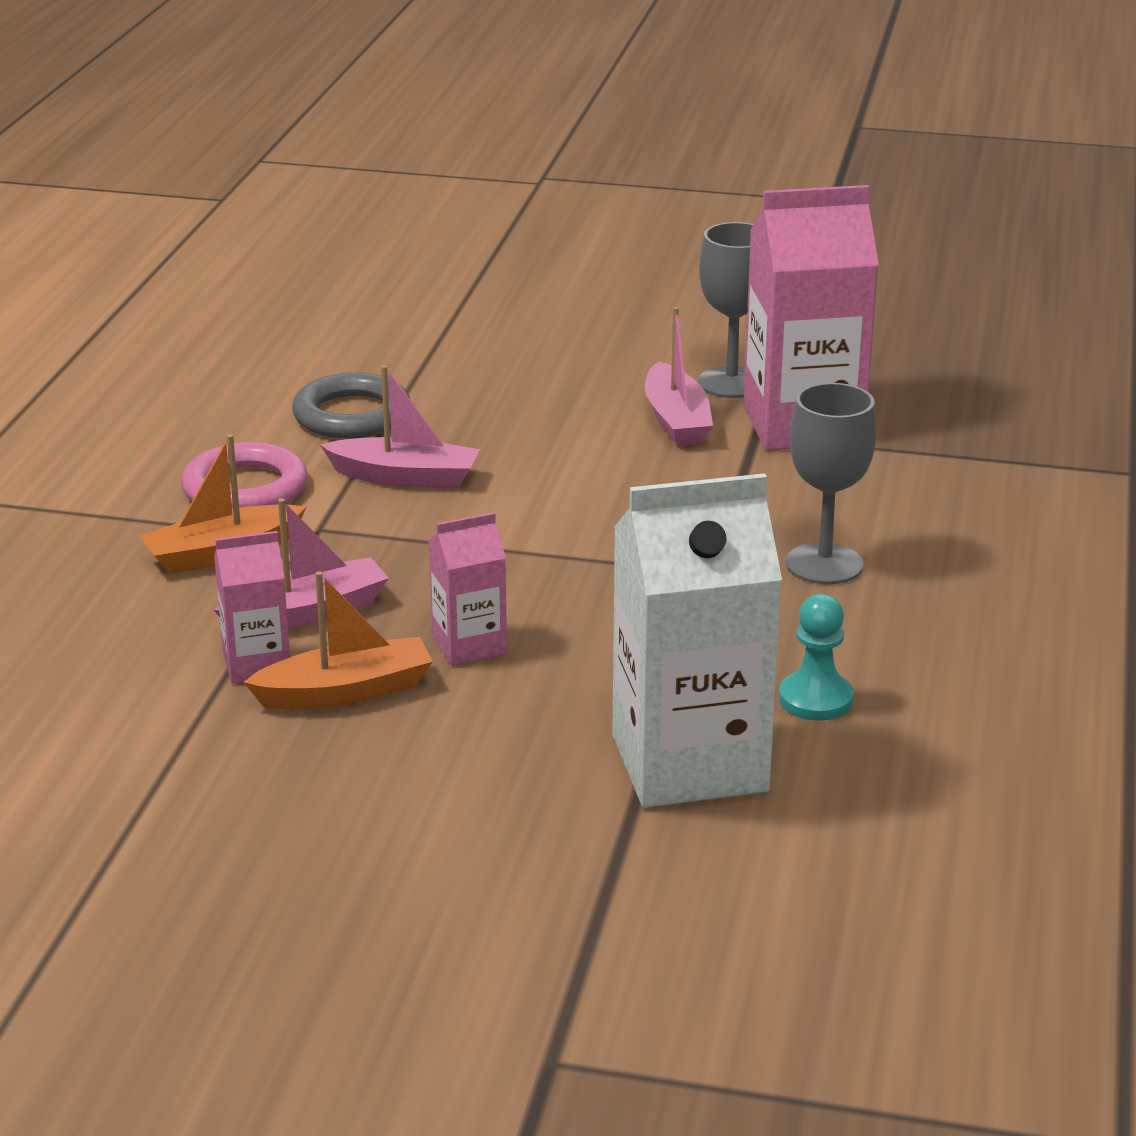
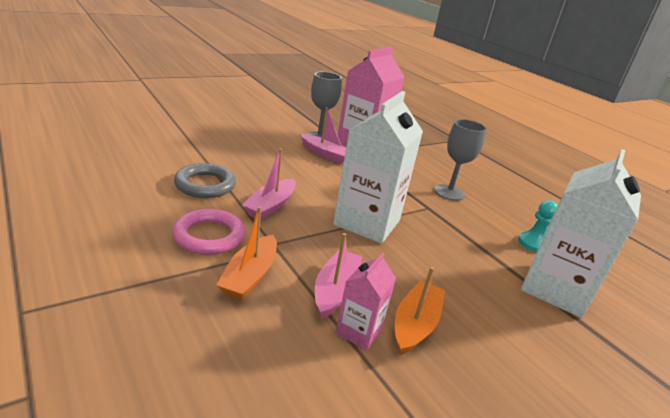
camera: 50 degrees left, 0 degrees up
(405, 477) = (271, 206): pink boat -> pink boat turned 150 degrees clockwise
(469, 645) = (416, 274): pink carton -> none
(530, 553) = (367, 222): none -> white carton

